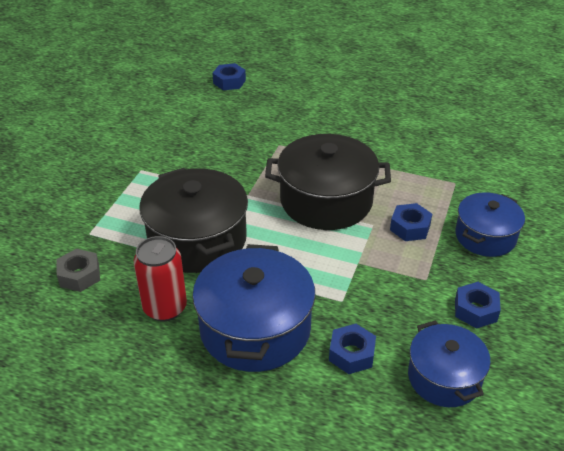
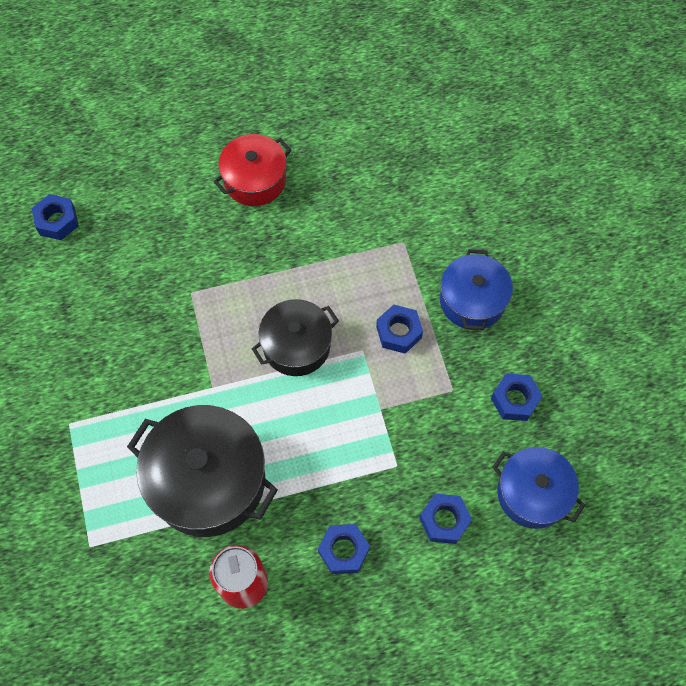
camera: 35 degrees left, 25 degrees up
(79, 275) = (127, 604): grey nut -> none
(255, 329) = (343, 550): blue pot -> blue nut
(326, 200) = (296, 345): black pot -> black pot, size x0.62
(372, 112) = (255, 180): none -> red pot

